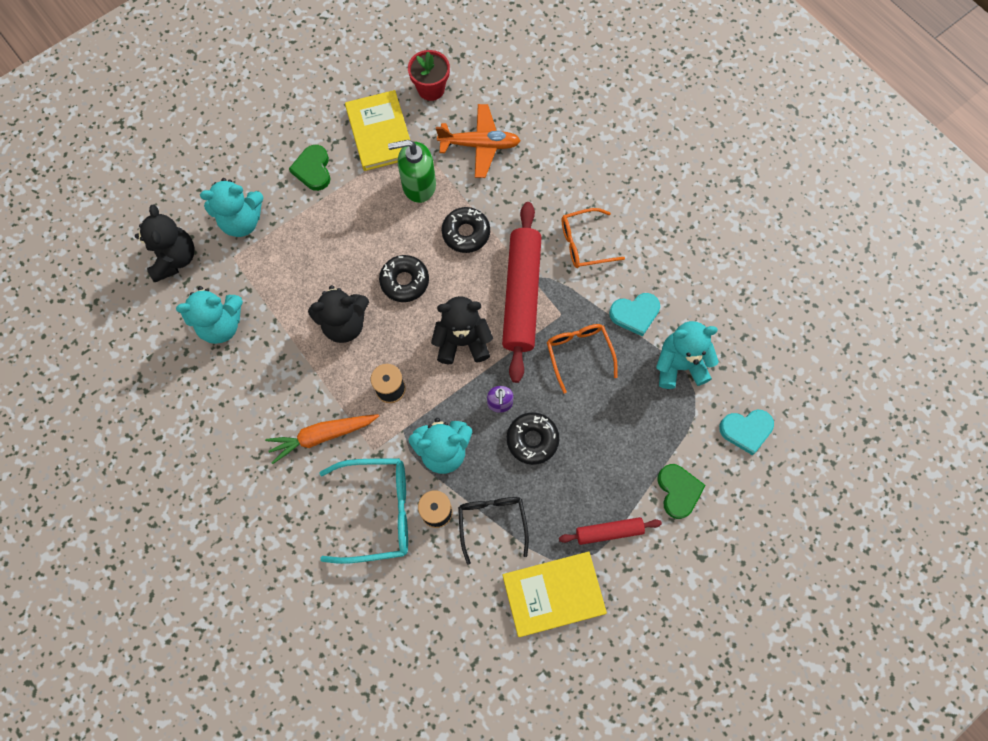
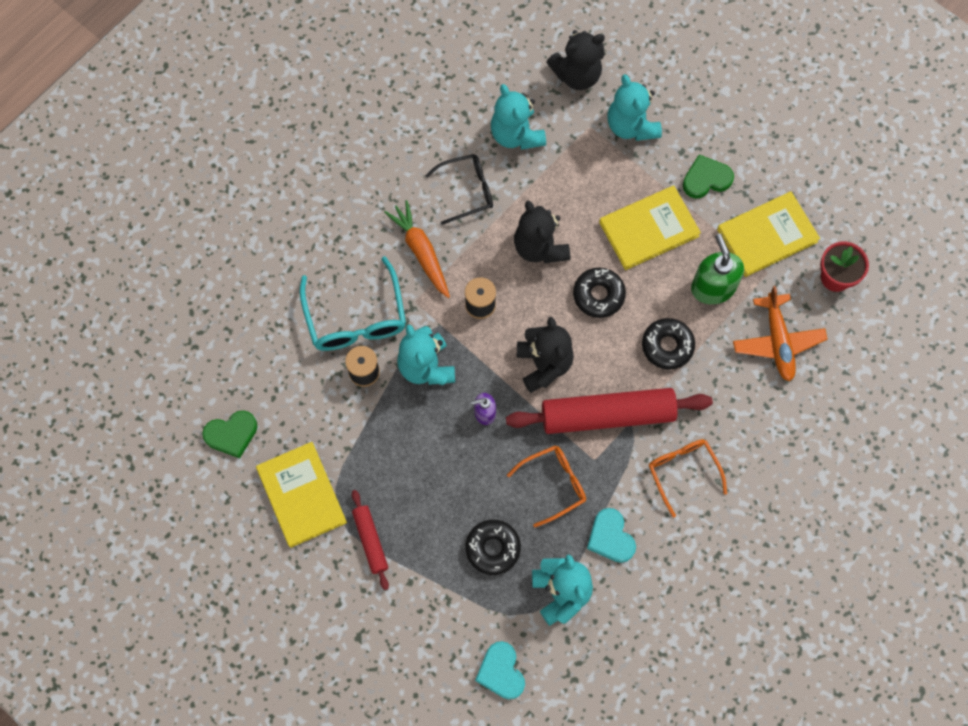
camera: 80 degrees right, 0 degrees up
(350, 226) = (649, 229): none -> yellow book
(492, 522) = (362, 426): black glasses -> black glasses (467, 190)
(532, 440) = (452, 451): black donut -> black donut (493, 548)
(678, 491) = (423, 606): green heart -> green heart (231, 434)

